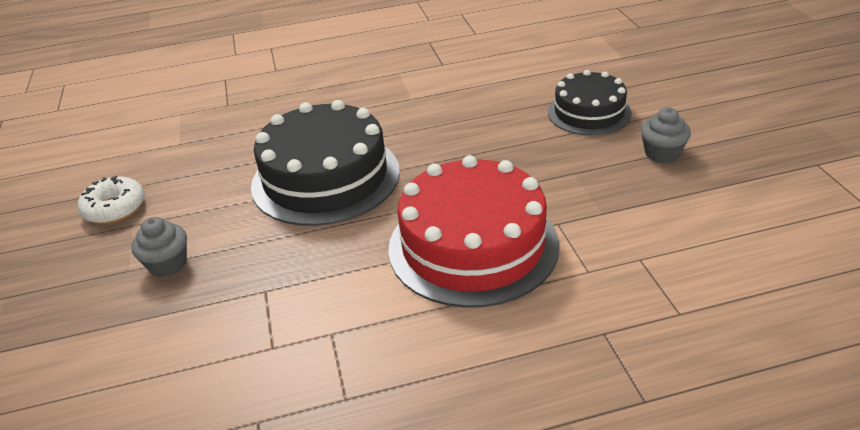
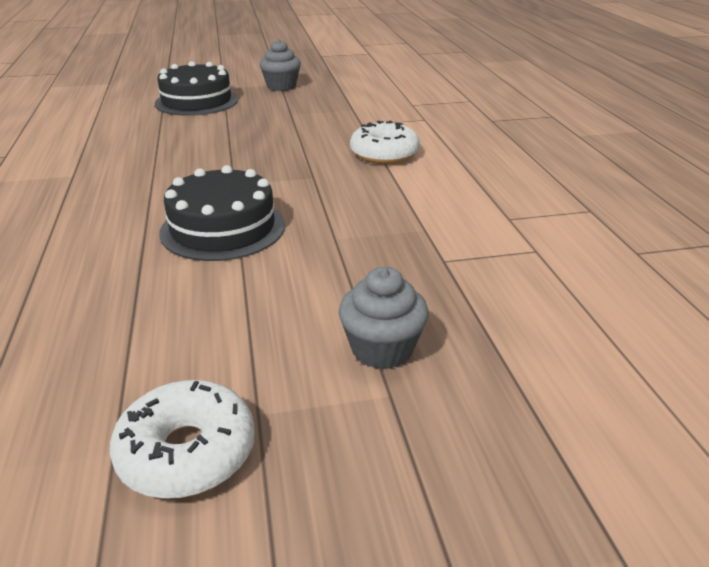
camera: 90 degrees left, 5 degrees down
(325, 178) = (223, 228): black cake -> black cake, size x0.60
(473, 245) = (384, 154): red cake -> white donut

